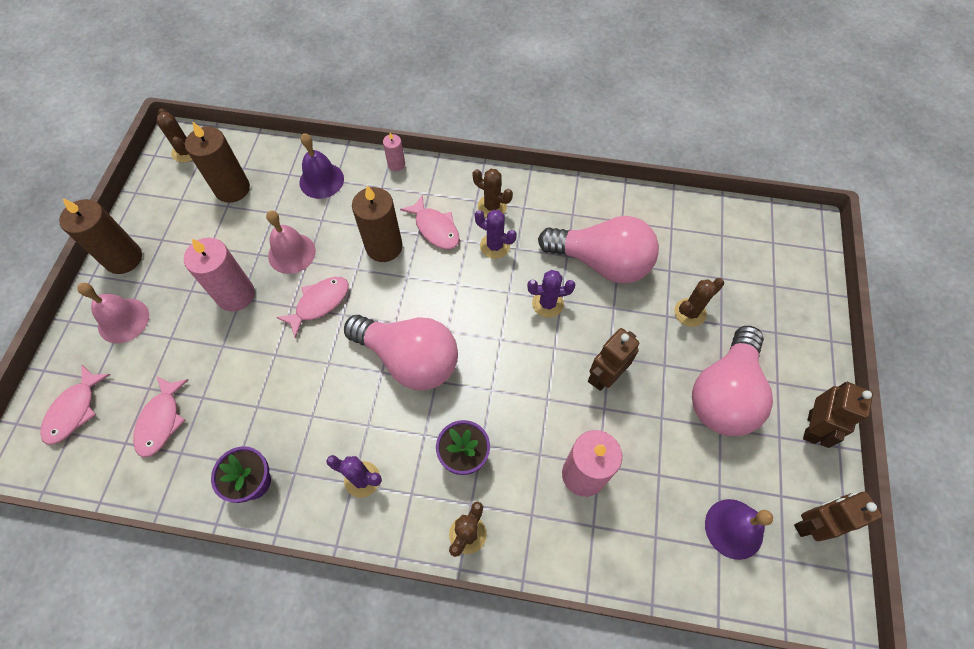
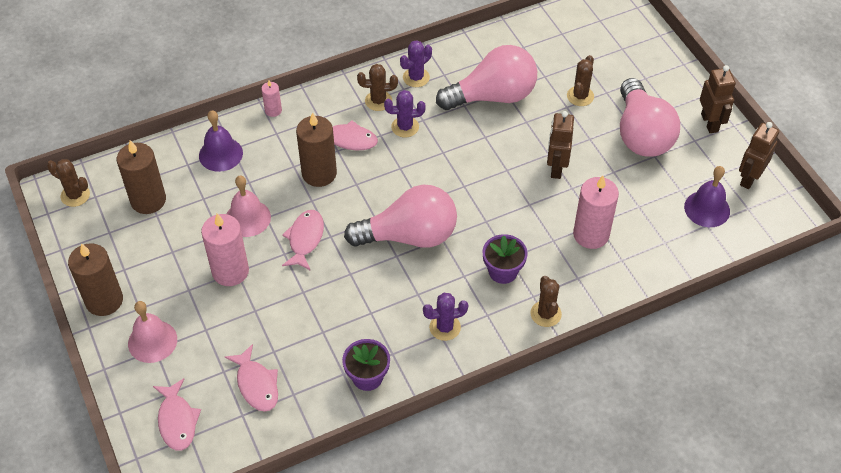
camera: 35 degrees left, 10 degrees down
(547, 303) = (477, 144): purple cactus -> purple cactus (416, 77)

